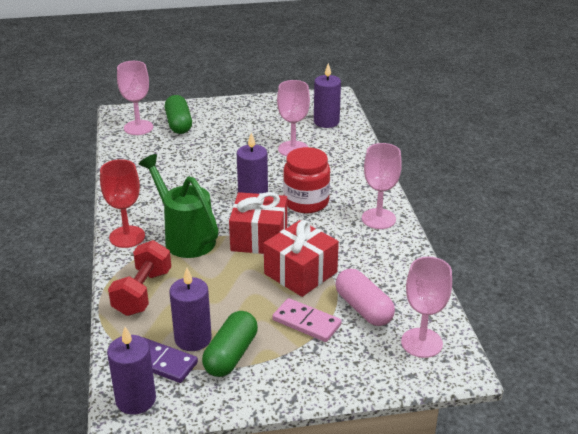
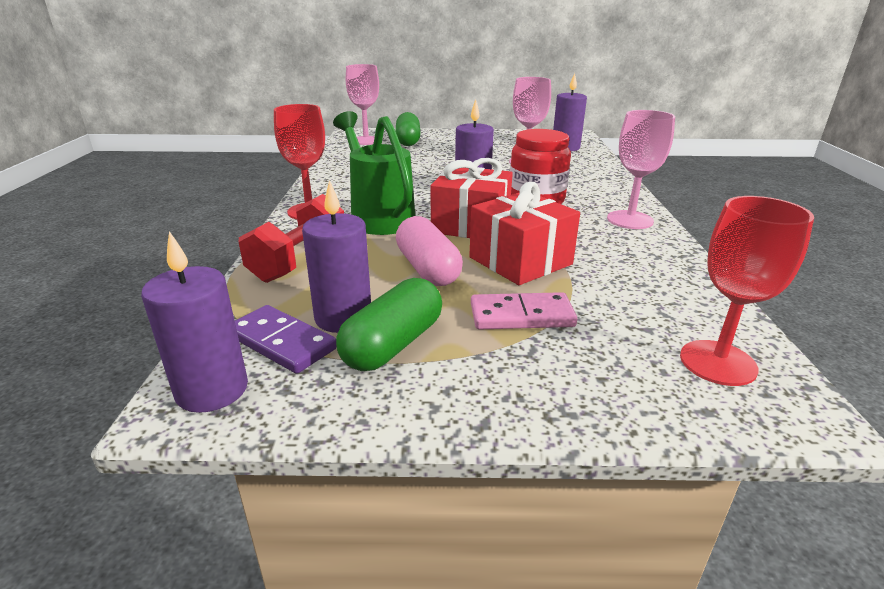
camera: 10 degrees right, 5 degrees down
(306, 322) = (521, 316): pink domino -> pink domino turned 45 degrees counterclockwise
(363, 308) = (612, 307): pink capsule -> pink capsule (427, 269)
(421, 343) = (718, 362): pink goblet -> red goblet

